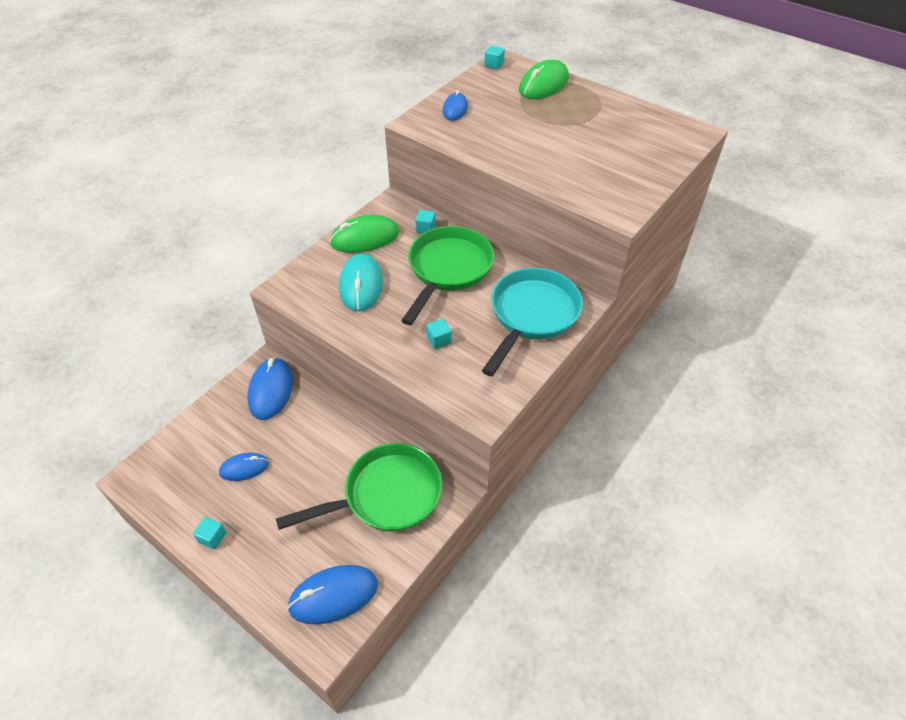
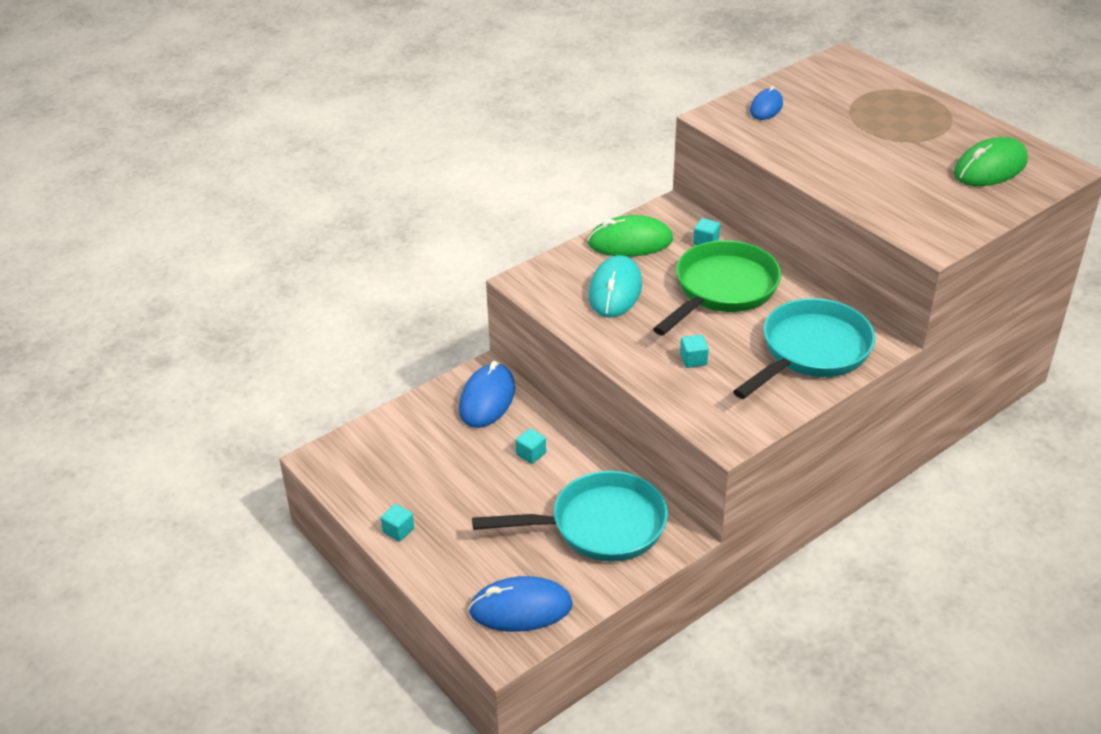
camera: 15 degrees right, 10 degrees down
(244, 468) = (443, 471): blue mouse -> none
(386, 495) = (599, 526): green pan -> turquoise pan
(494, 65) = (829, 62): turquoise cube -> turquoise cube (531, 454)
(544, 84) = (885, 92): green mouse -> green mouse (990, 168)

